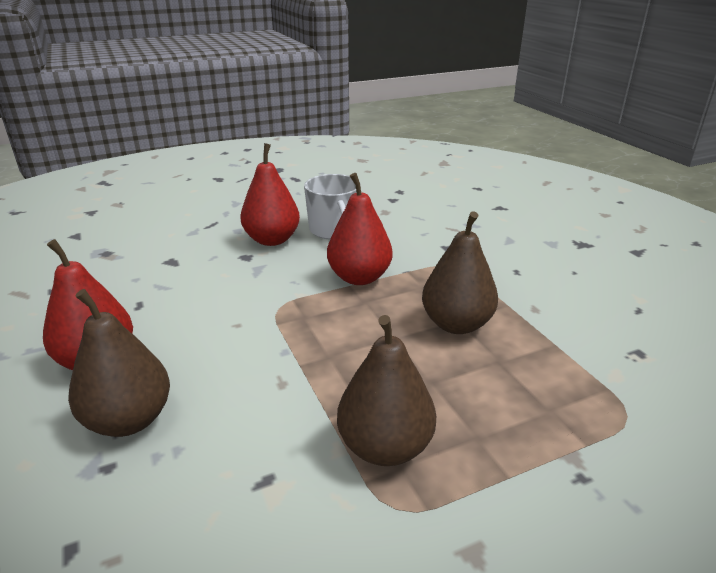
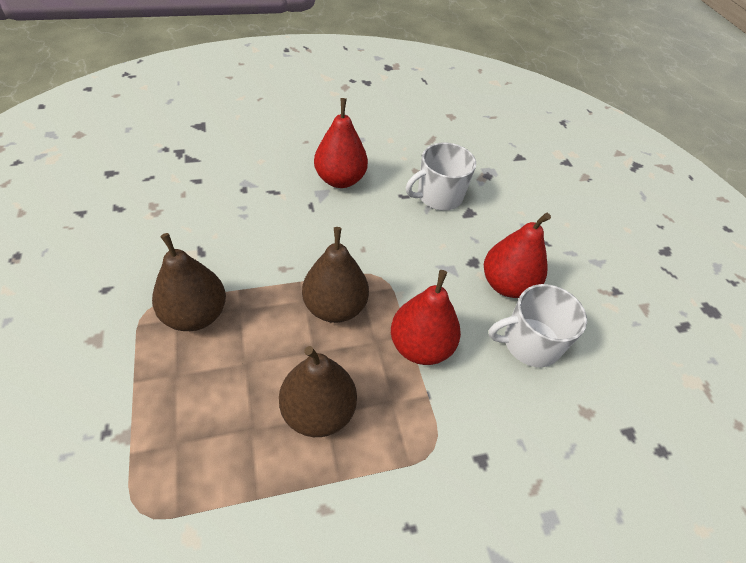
camera: 95 degrees right, 20 degrees up
(129, 420) = (277, 195): brown pear -> brown pear (335, 307)
(141, 281) = (438, 196): none -> white mug

